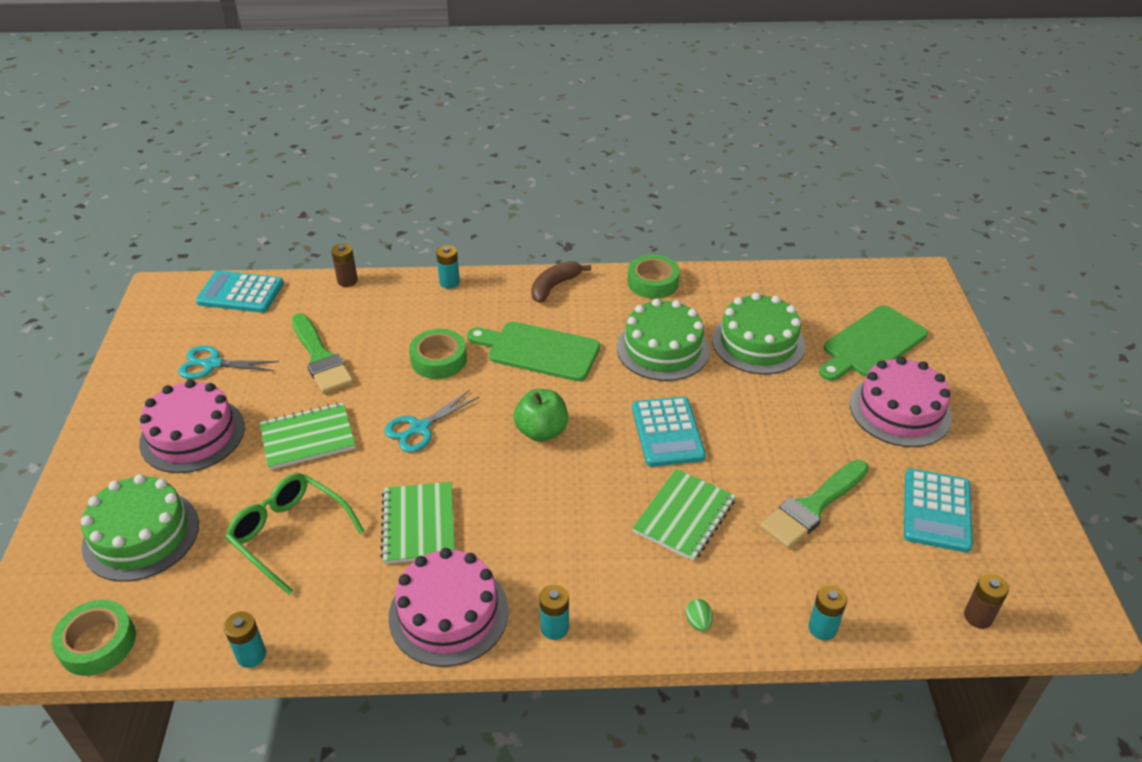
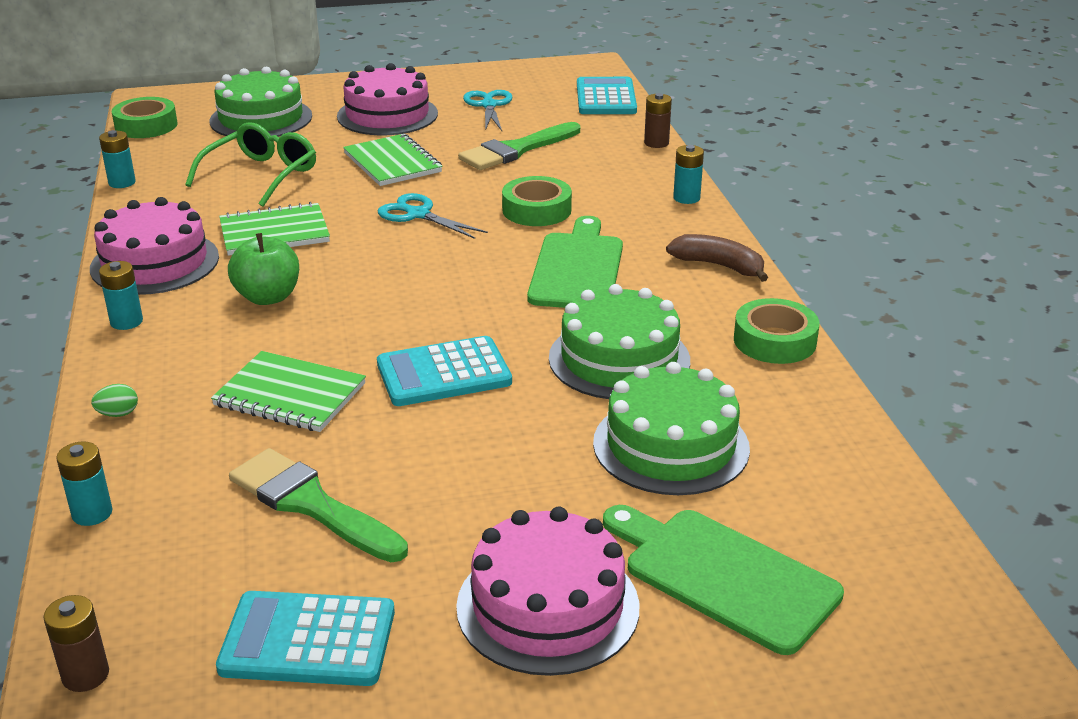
camera: 80 degrees right, 10 degrees down
(541, 431) = (427, 285): green apple -> green apple (268, 297)

